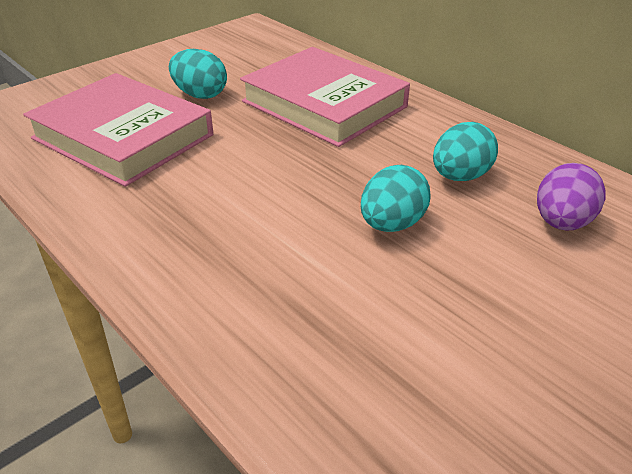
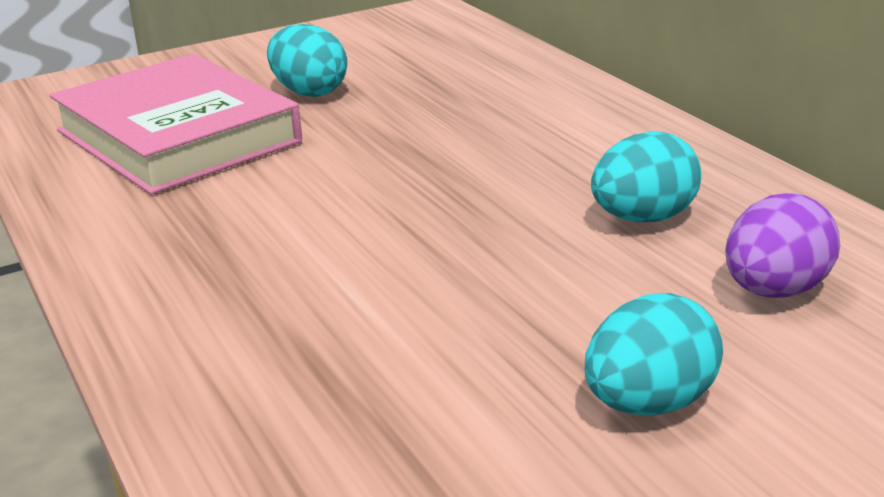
camera: 15 degrees right, 10 degrees down
(324, 104) = (484, 113): pink book -> none
(392, 224) = (502, 270): turquoise egg -> turquoise egg (649, 403)

